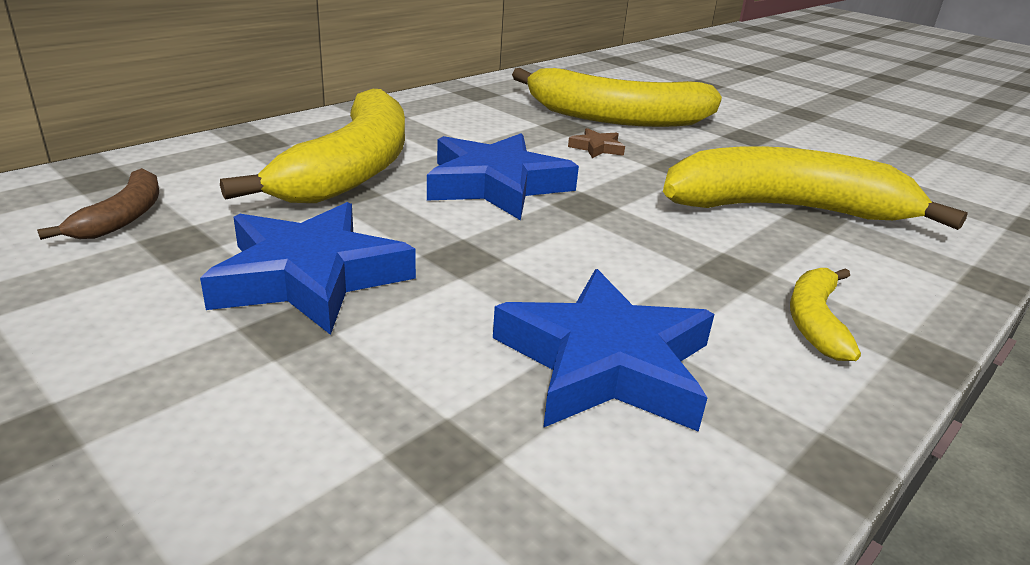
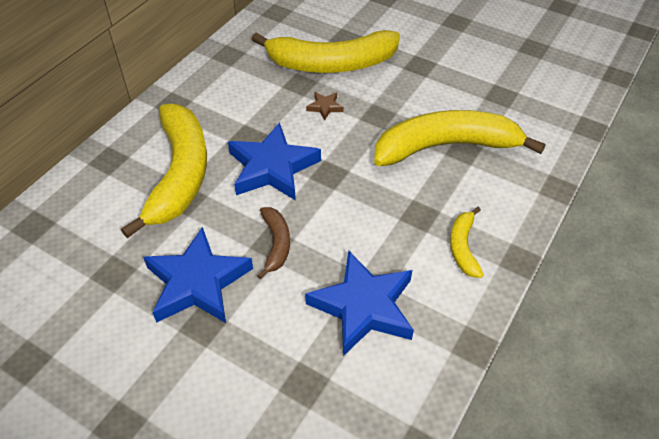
camera: 10 degrees left, 20 degrees up
(123, 217) = (69, 260): brown banana -> brown banana (276, 244)

